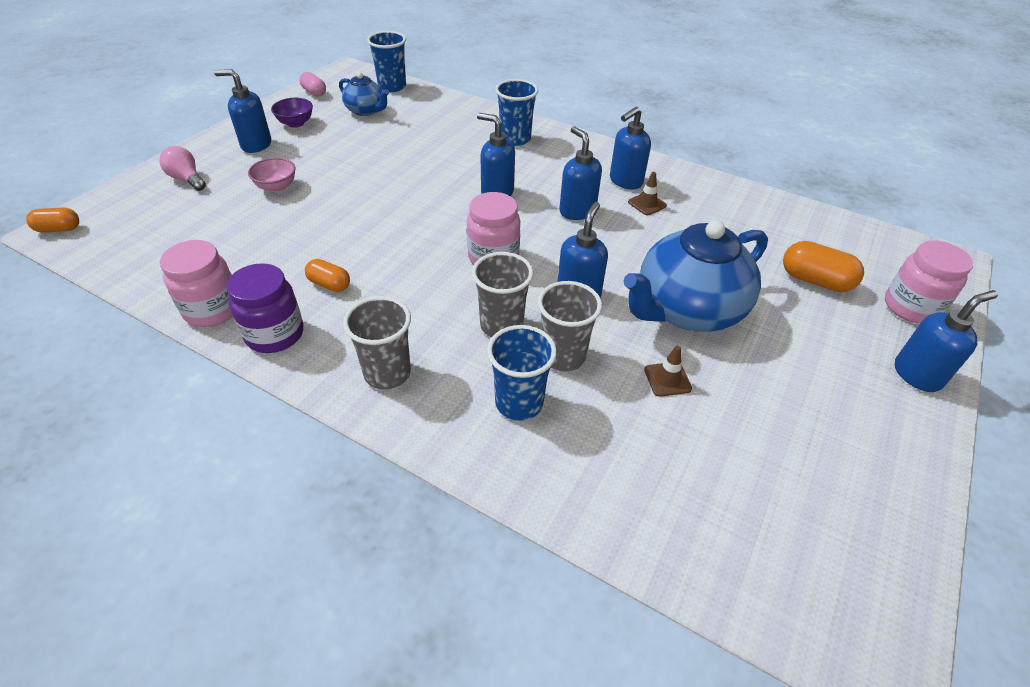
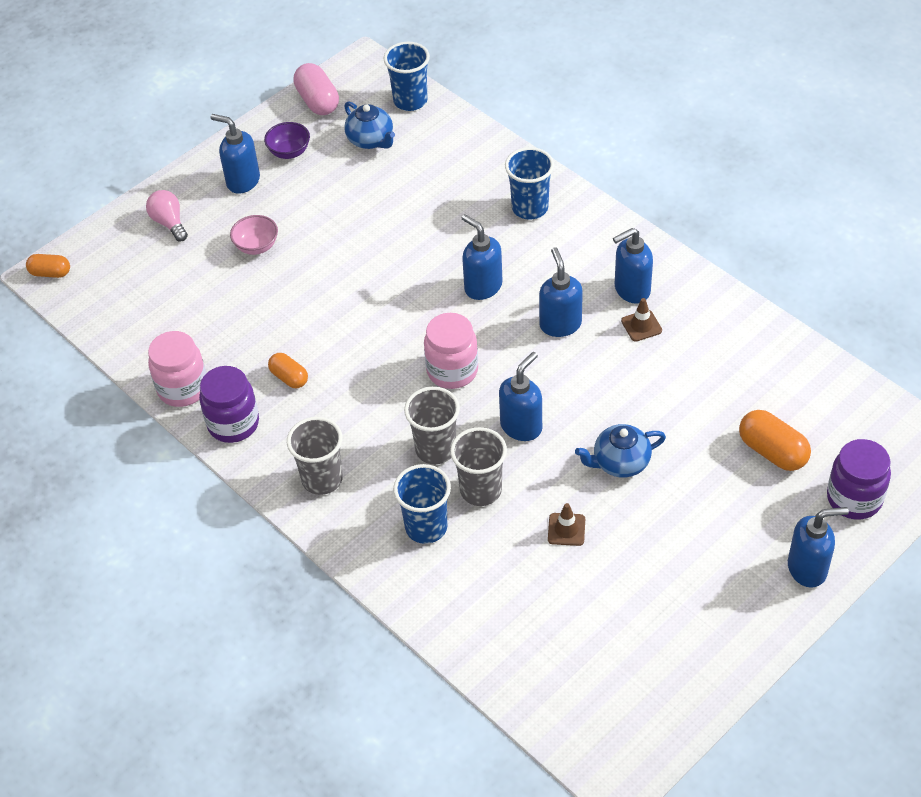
camera: 20 degrees right, 5 degrees up
(314, 92) = (318, 101): pink capsule -> pink capsule, size x1.58
(687, 310) = (620, 462): blue teapot -> blue teapot, size x0.51
(910, 307) = (854, 498): pink jar -> purple jar

